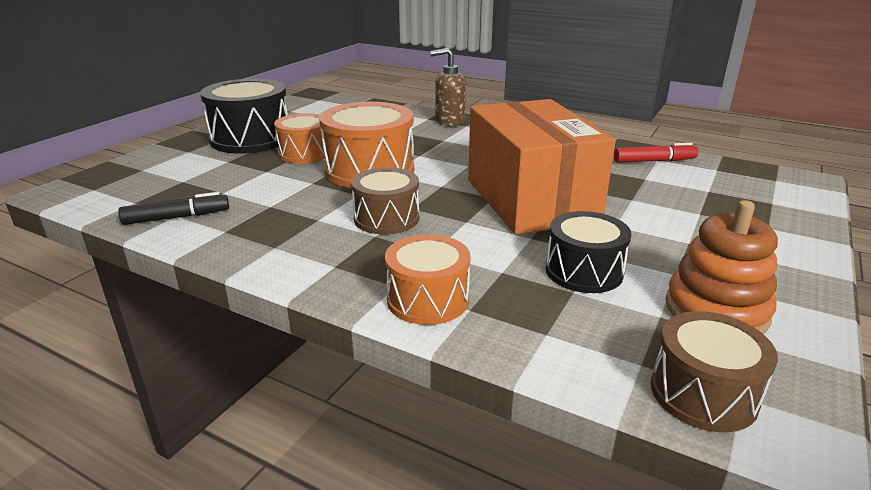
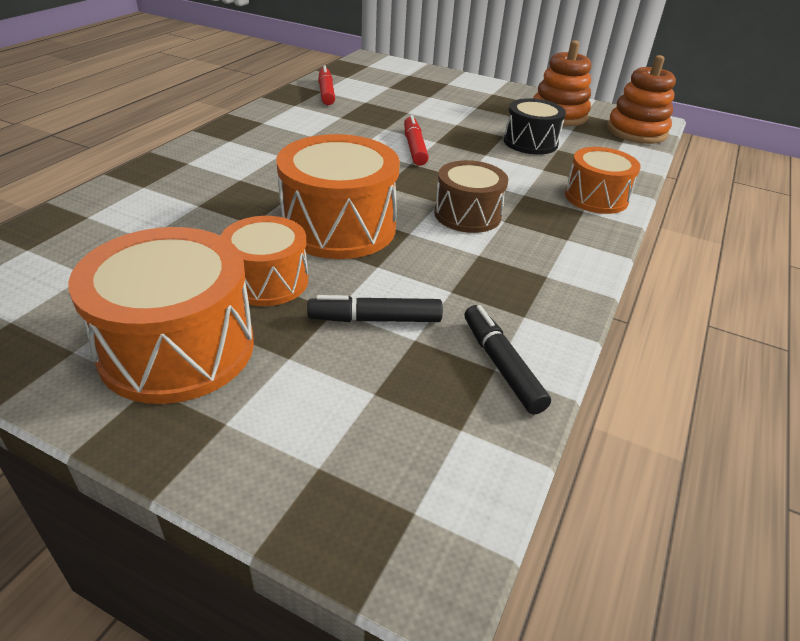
camera: 95 degrees left, 10 degrees up
(249, 181) = (375, 319): none -> black marker
(251, 139) = (177, 348): black drum -> orange drum
(449, 121) = (166, 172): brown soap dispenser -> none
(530, 200) = (414, 147): orange box -> red marker
(703, 393) = (636, 131): brown drum -> orange stacking toy

